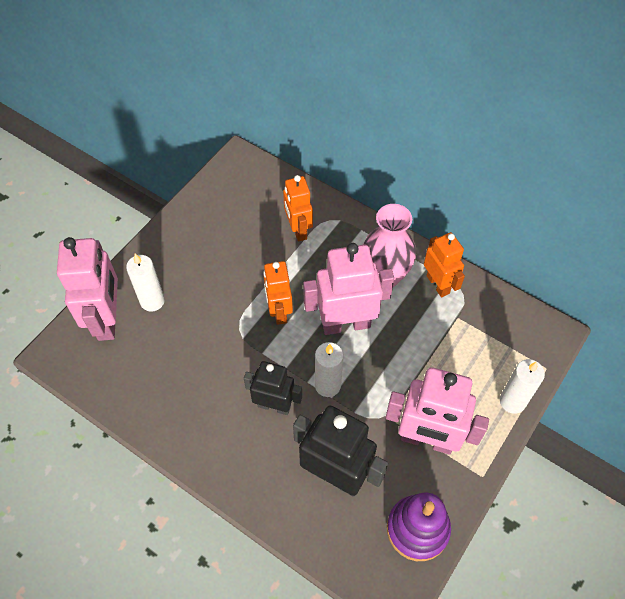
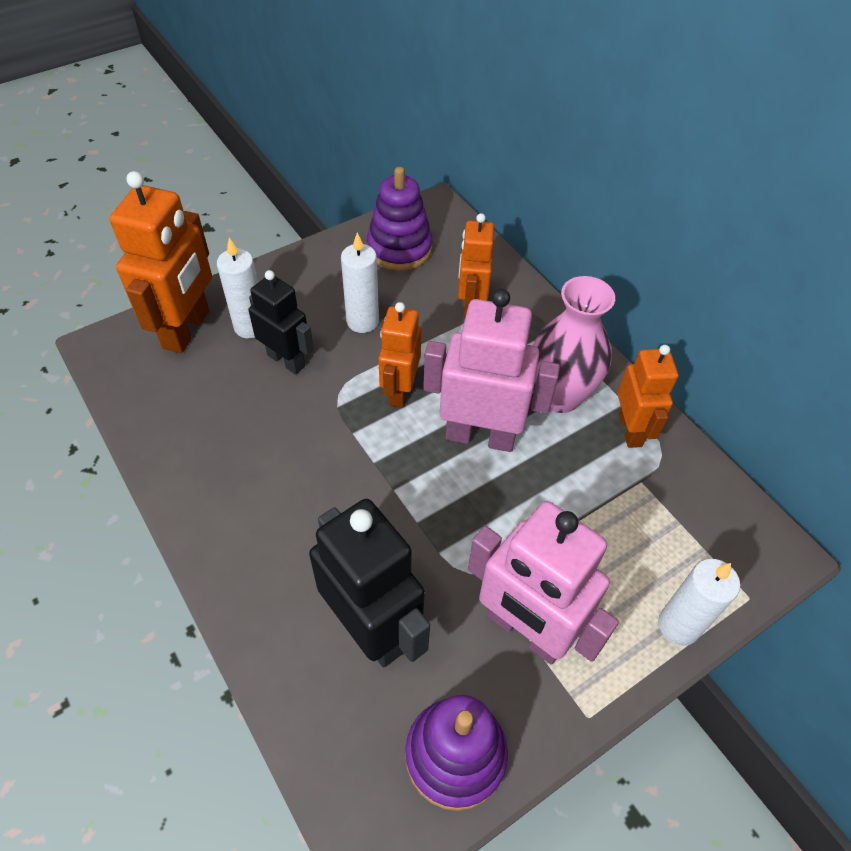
camera: 20 degrees right, 5 degrees down
(108, 319) = (187, 329): pink robot -> orange robot
(228, 202) = (399, 249): none -> purple stacking toy
(274, 406) = (335, 503): black robot -> black robot (286, 360)
(327, 385) = (419, 504): white candle -> white candle (362, 321)

